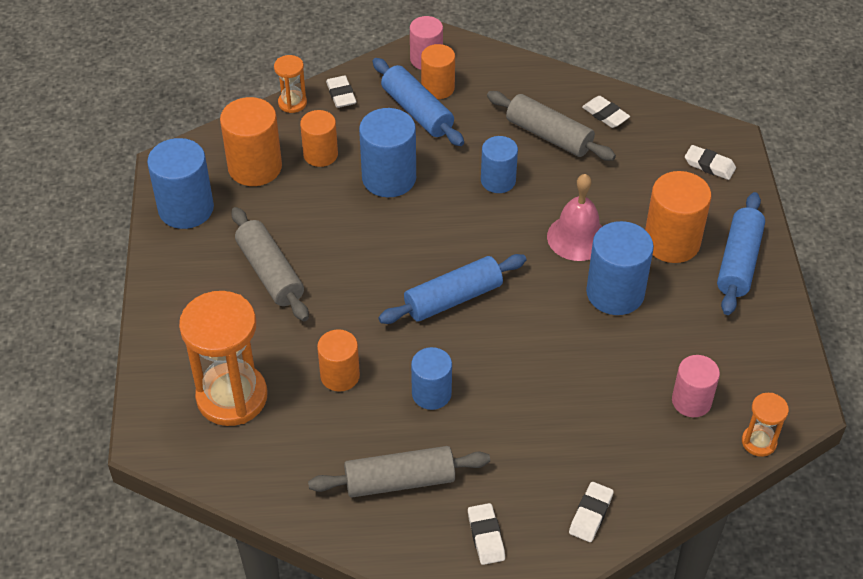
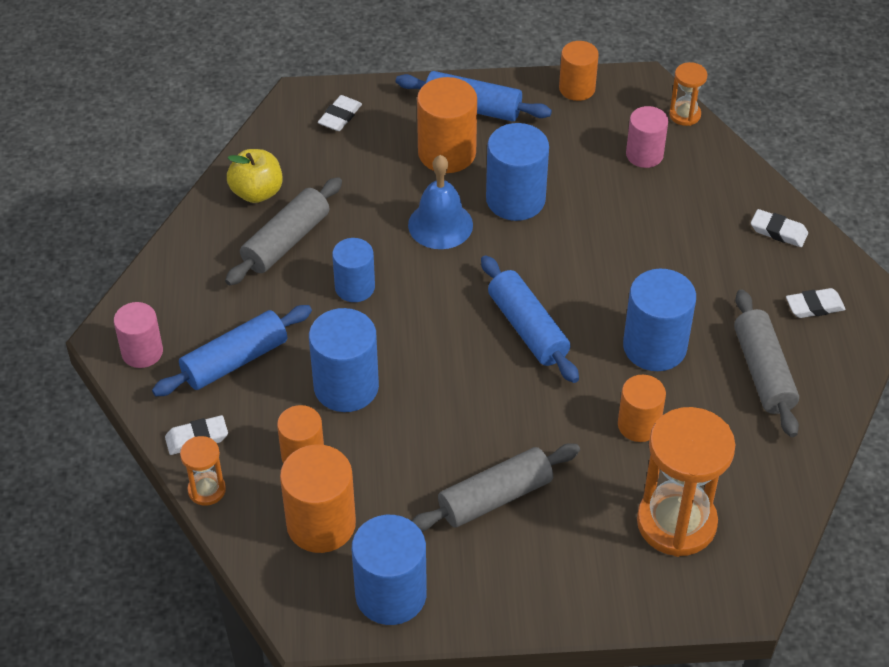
camera: 90 degrees left, 0 degrees up
(431, 393) = (654, 347): blue cylinder -> blue cylinder, size x1.55
(438, 88) = (195, 341): orange cylinder -> orange cylinder (577, 88)
(577, 237) = (440, 225): pink bell -> blue bell
(605, 115) = (257, 192): white eraser -> yellow apple

